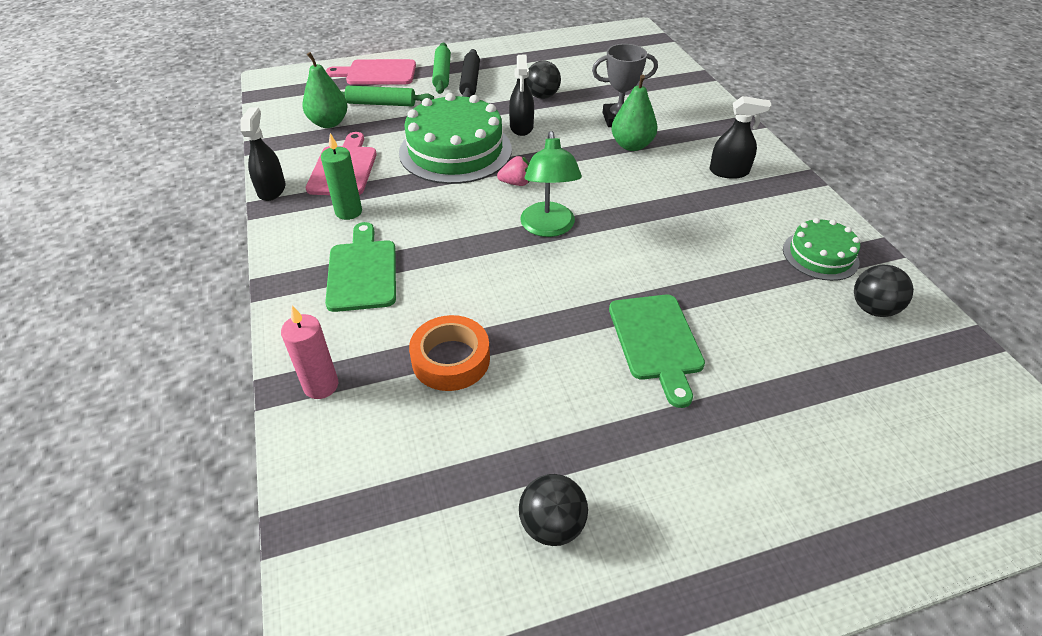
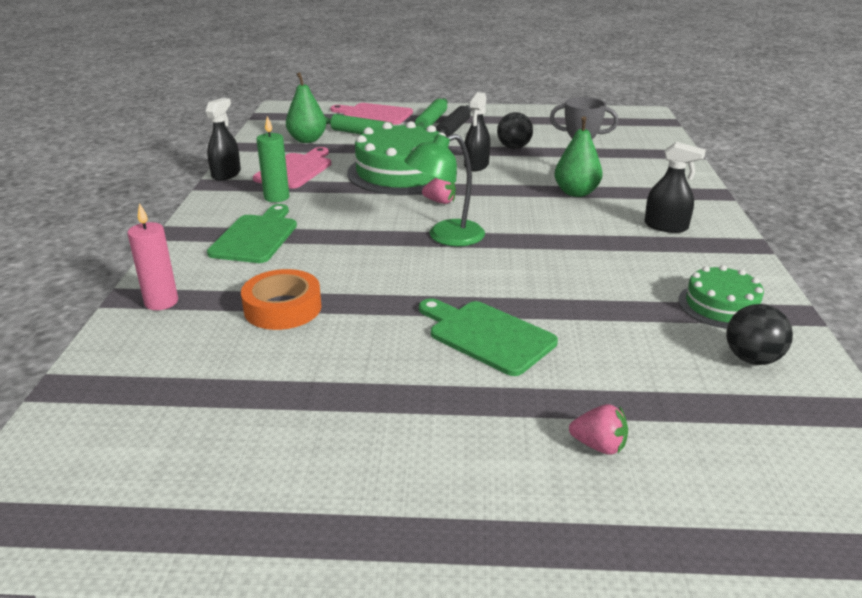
camera: 20 degrees right, 15 degrees down
(548, 228) = (445, 237): green lamp -> green lamp turned 45 degrees clockwise
(552, 525) = (278, 442): black ball -> none
(656, 341) = (487, 335): green cutting board -> green cutting board turned 120 degrees clockwise
(813, 439) = (598, 446): none -> pink strawberry

